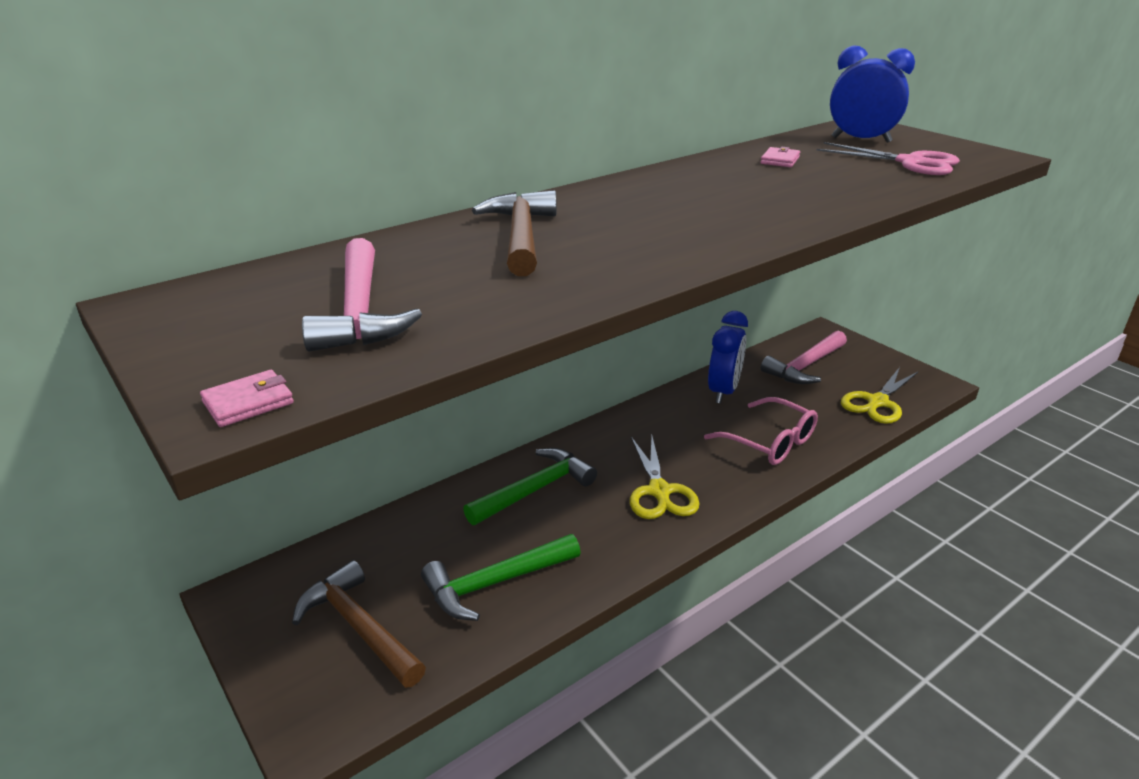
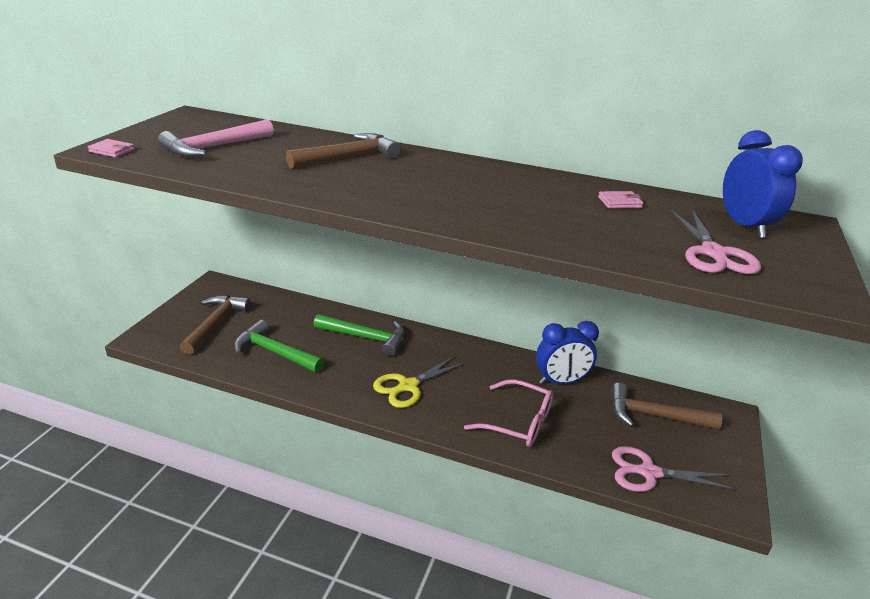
camera: 55 degrees right, 0 degrees up
(770, 442) = (518, 422): pink glasses -> pink glasses turned 75 degrees counterclockwise
(805, 366) = (654, 416): pink hammer -> brown hammer
(877, 403) = (648, 472): yellow scissors -> pink scissors

